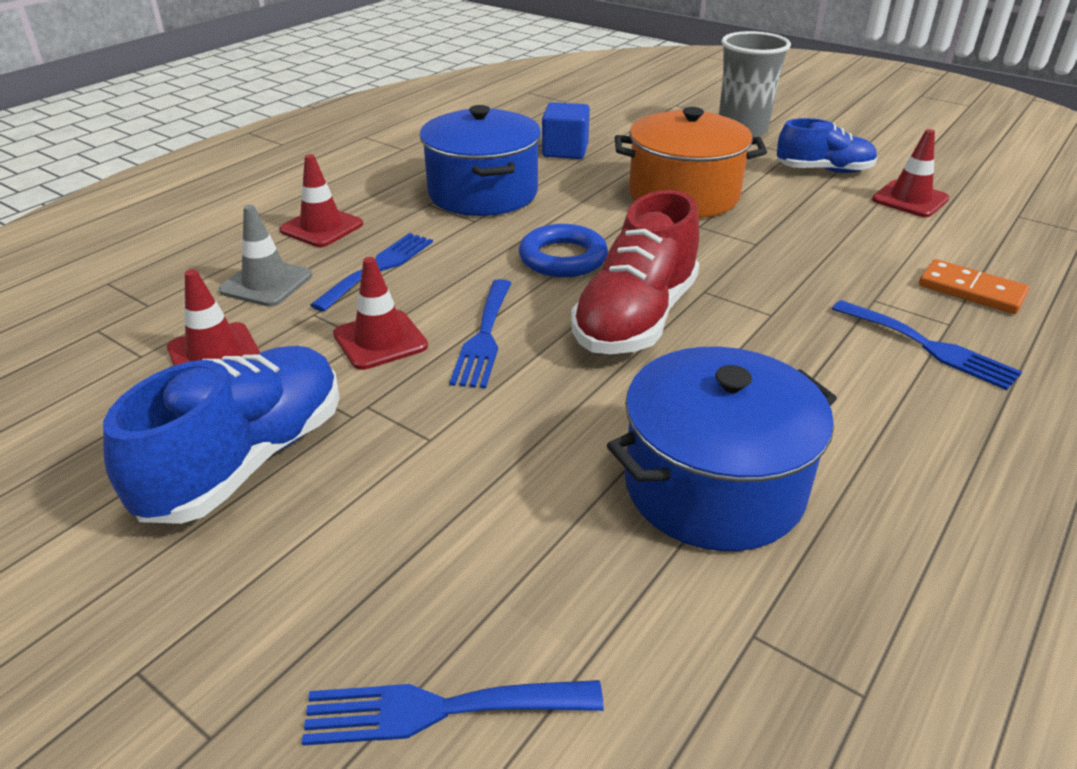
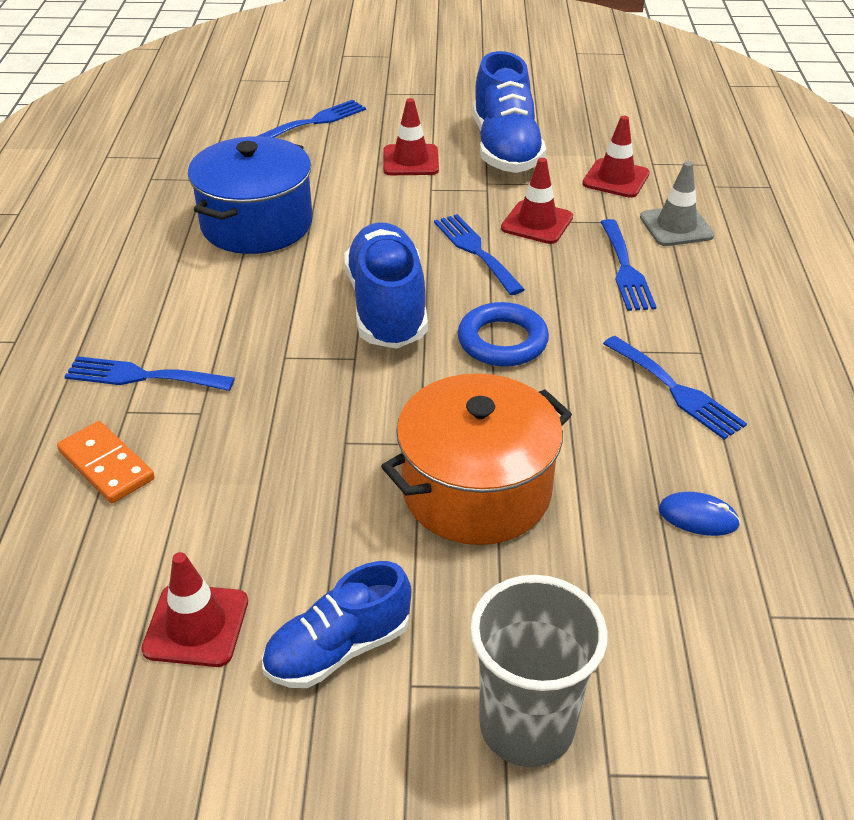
camera: 145 degrees right, 5 degrees up
(322, 227) = (734, 285): red traffic cone -> red traffic cone (410, 161)
(483, 193) = (676, 390): blue pot -> blue fork
(565, 151) = (698, 517): blue cube -> blue mouse
(635, 318) = (387, 307): red shoe -> blue shoe
(971, 291) = (106, 465): orange domino -> orange domino turned 45 degrees clockwise

